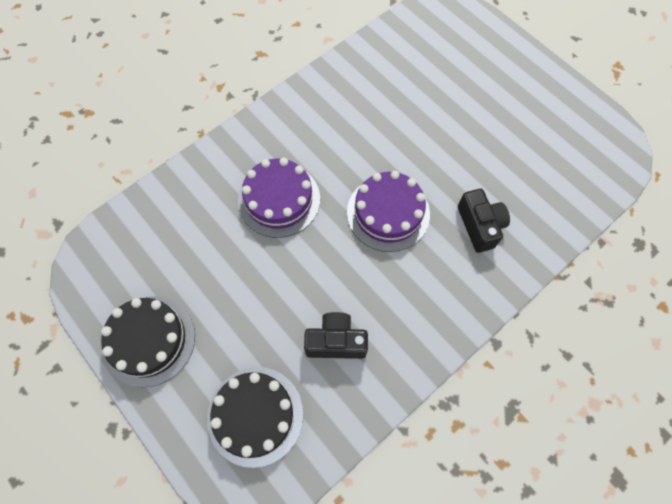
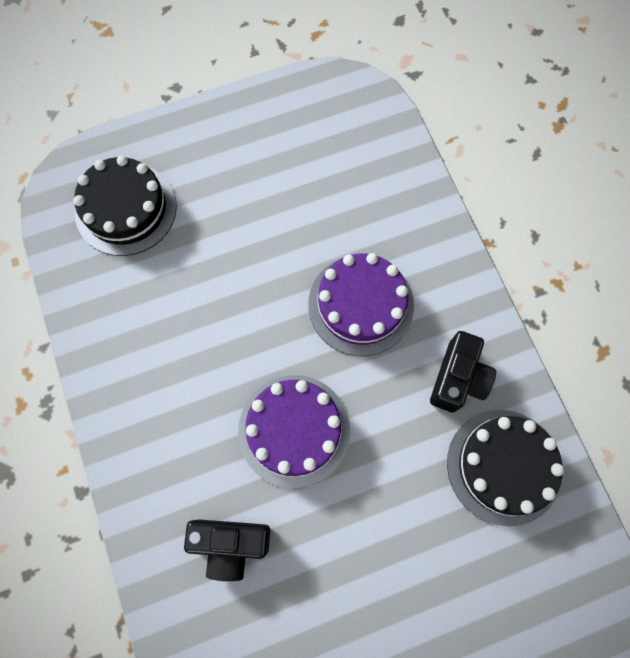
camera: 110 degrees right, 5 degrees up
(149, 340) = (245, 133): black cake -> black cake (503, 466)
(336, 341) = (163, 310): black camera -> black camera (458, 378)

